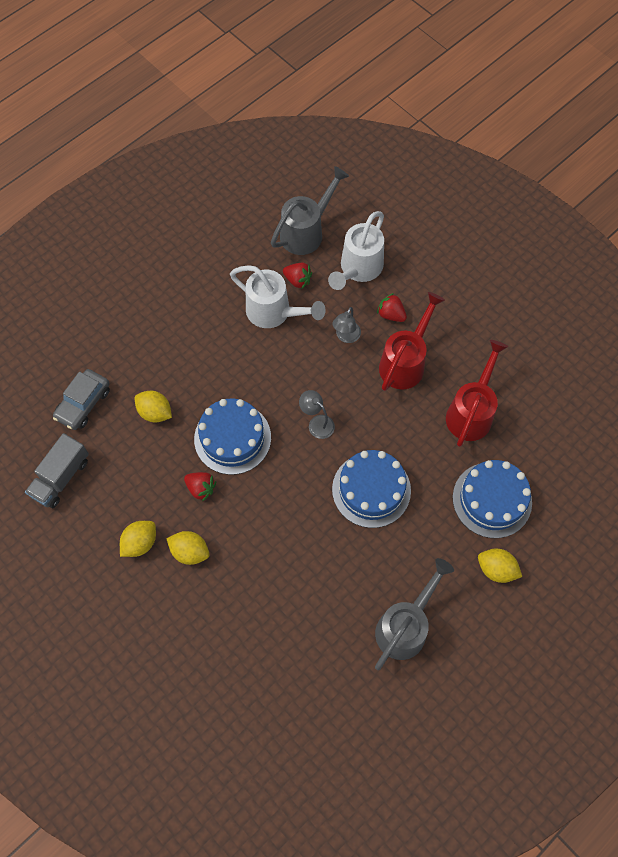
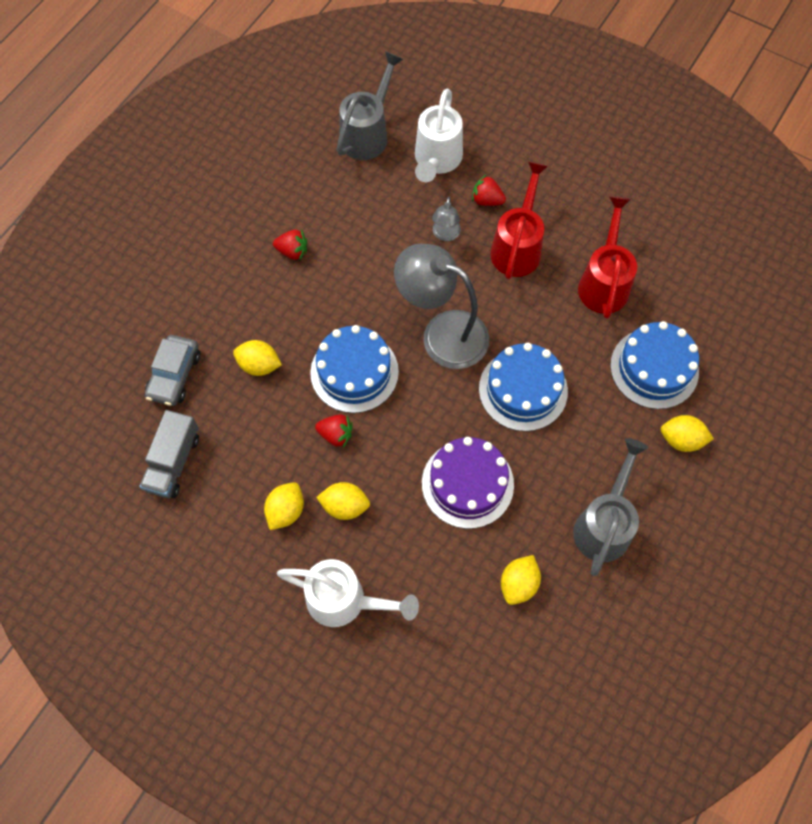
camera: 15 degrees left, 0 degrees up
(274, 312) = (358, 227): white watering can -> white watering can (344, 600)
(298, 280) = (374, 187): red strawberry -> red strawberry (292, 251)
(299, 559) = (467, 484): none -> purple cake
(315, 658) = (518, 584): none -> yellow lemon
(317, 423) = (442, 333): grey lamp -> grey lamp, size x2.23

